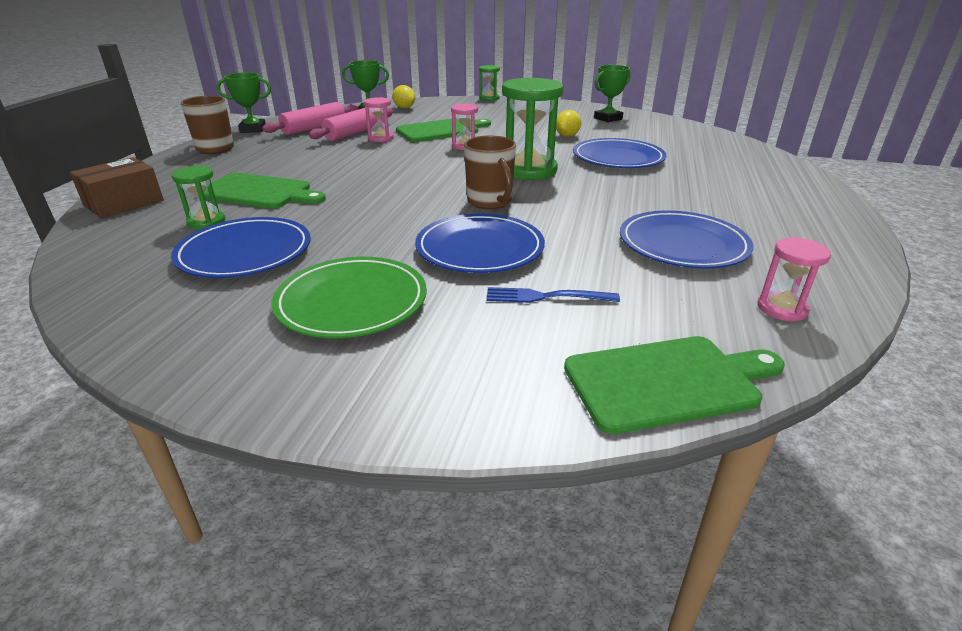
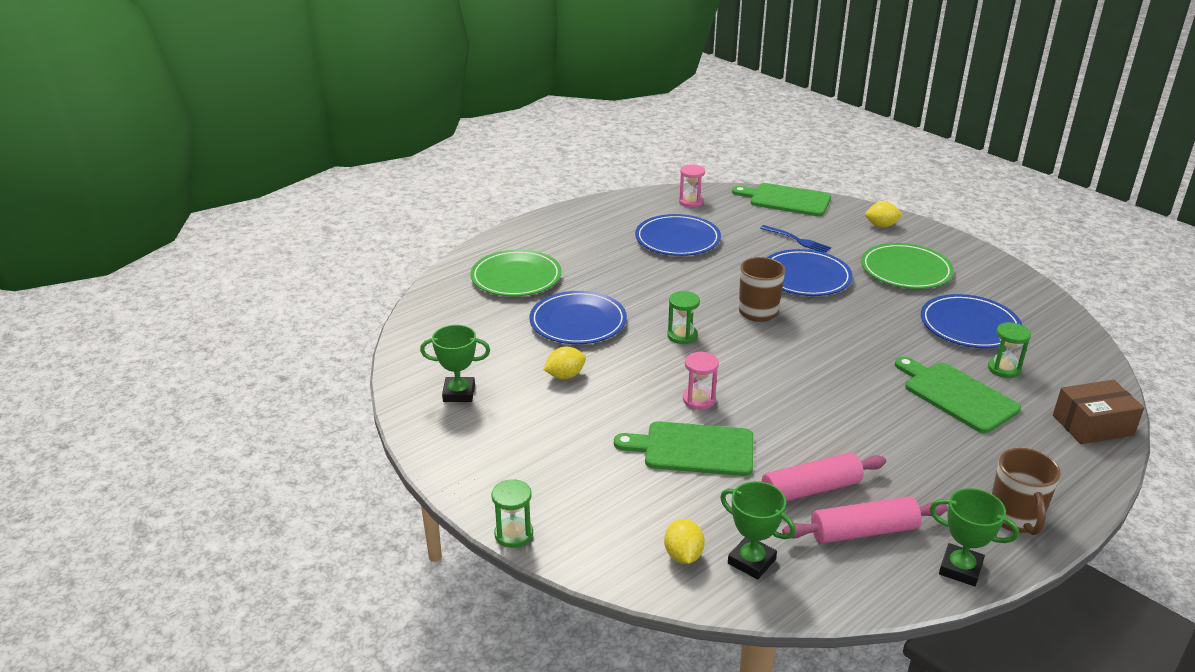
camera: 145 degrees left, 0 degrees up
(381, 138) = (784, 459): pink hourglass -> none
(439, 385) = (881, 226): none -> yellow lemon
(528, 170) = (682, 336): green hourglass -> green hourglass, size x0.52
(728, 168) = (516, 277): none -> green plate

